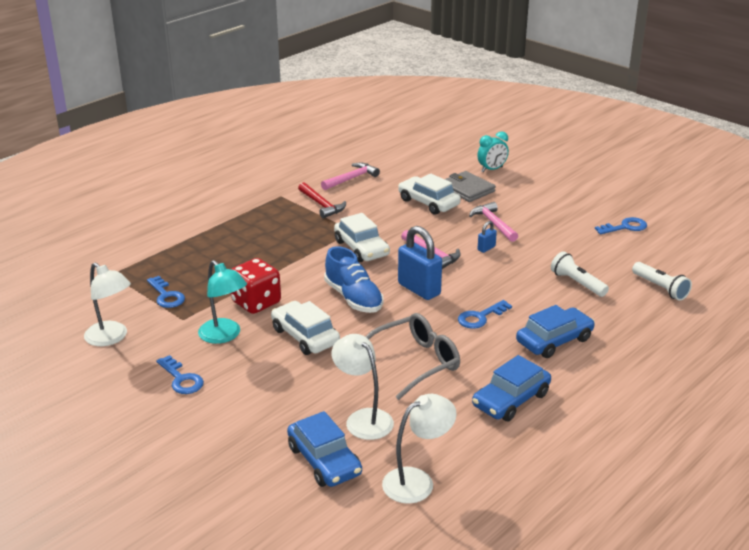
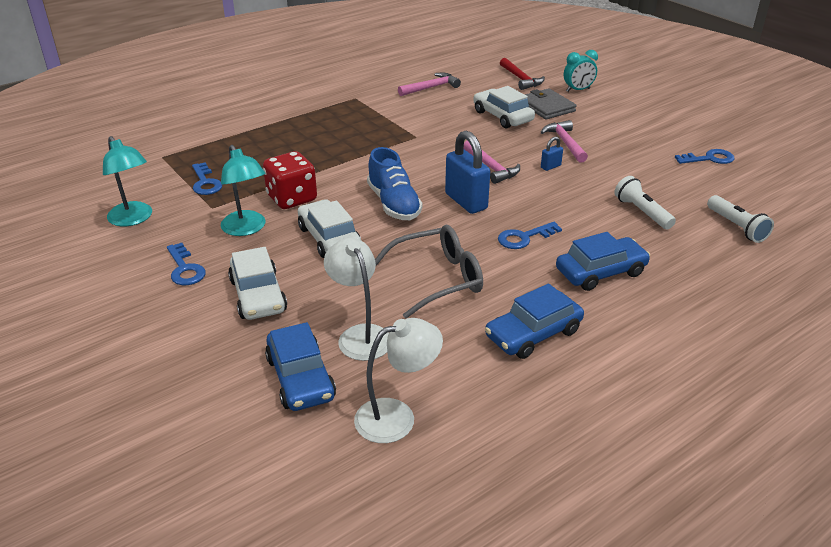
camera: 10 degrees right, 5 degrees up
(111, 338) = (134, 219): white lamp -> turquoise lamp
(322, 205) = (393, 110): red hammer -> red hammer (521, 79)
(361, 248) = (419, 155): white car -> white car (258, 295)

